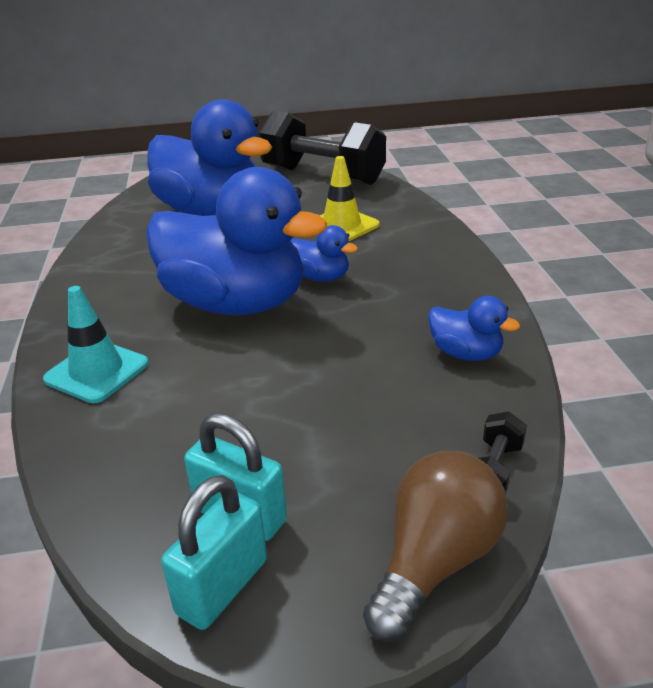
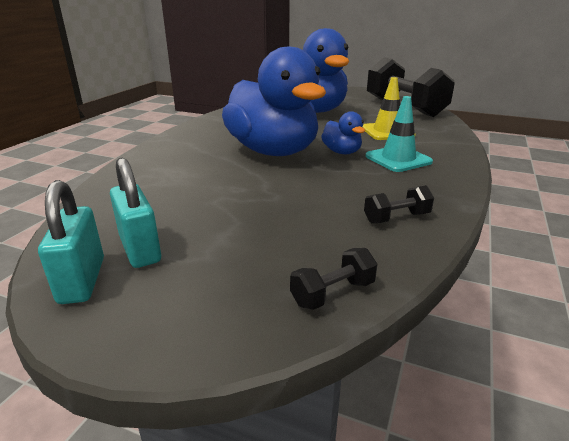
camera: 30 degrees right, 5 degrees down
(97, 371) = (162, 160): turquoise traffic cone -> turquoise traffic cone (398, 159)
(223, 586) = (82, 280): turquoise padlock -> turquoise padlock turned 75 degrees counterclockwise
(434, 561) = (219, 329): brown light bulb -> none
(466, 354) = (396, 218): blue duck -> black dumbbell

